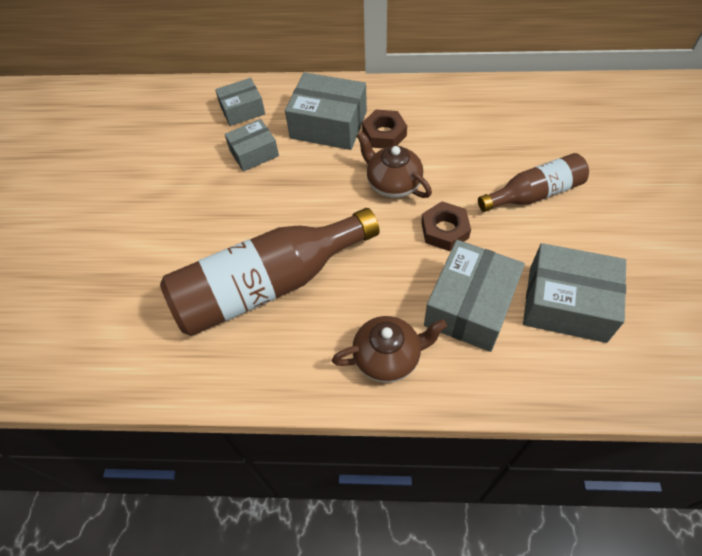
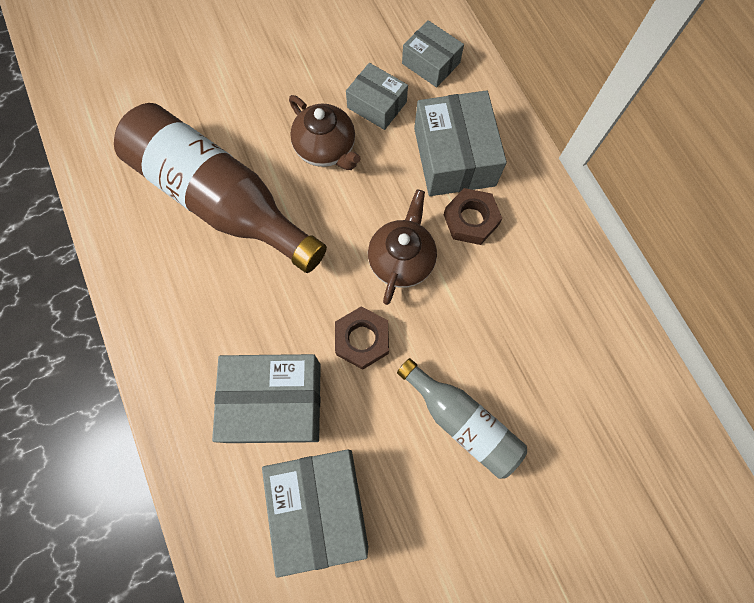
camera: 60 degrees right, 15 degrees up
(388, 357) = (184, 345): brown teapot -> brown teapot (326, 148)
(534, 194) = (462, 421): brown bottle -> grey bottle

